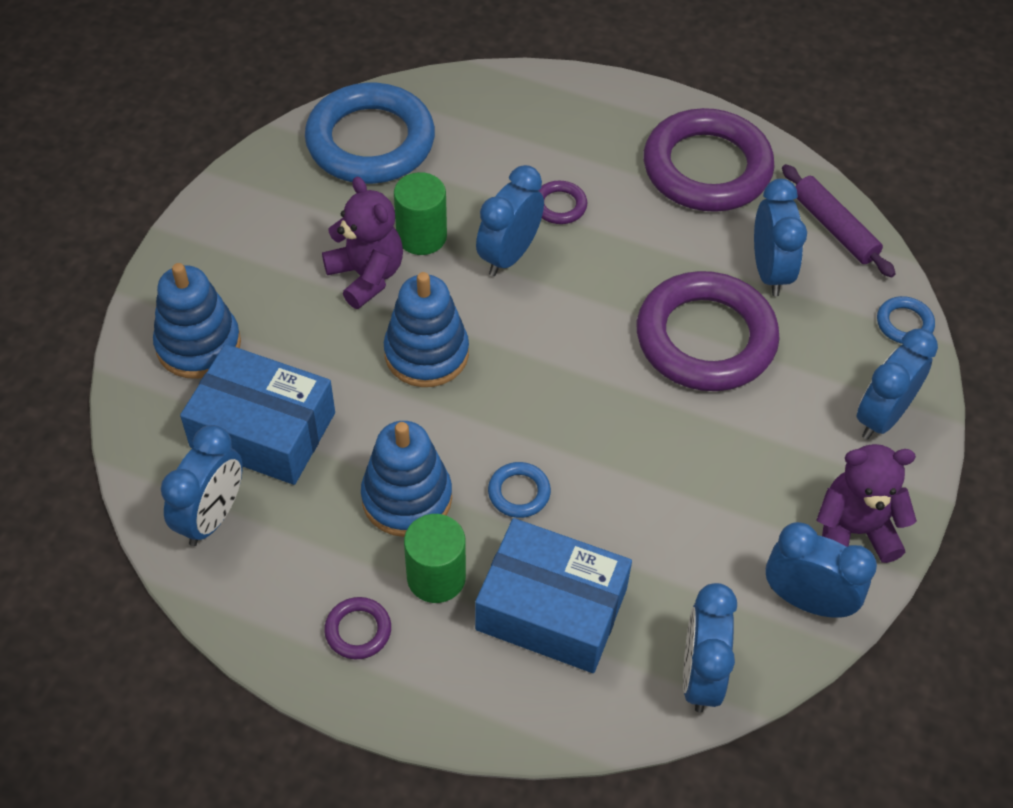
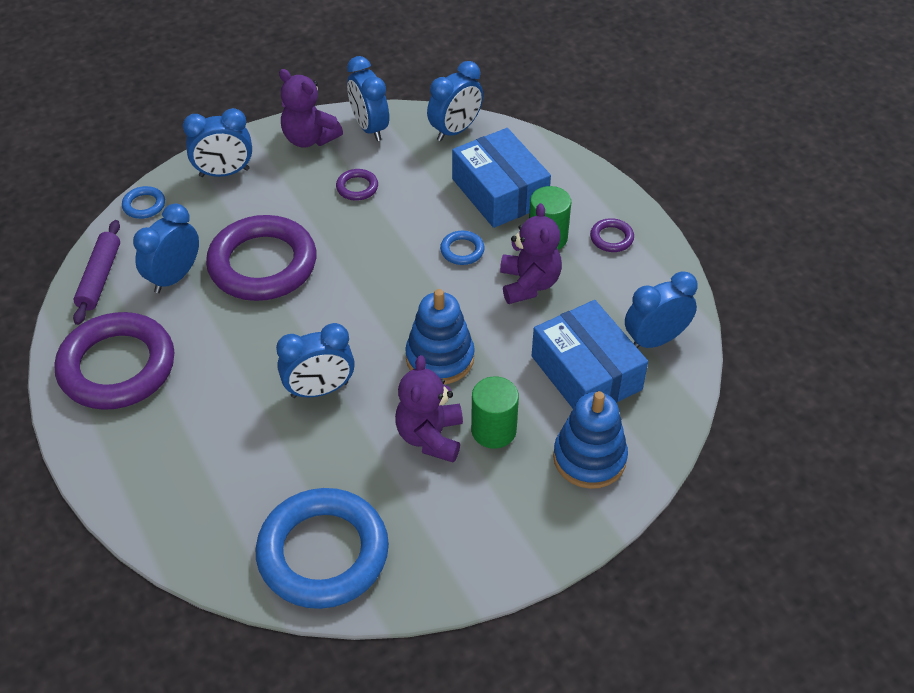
camera: 140 degrees left, 5 degrees down
(407, 498) = (529, 284): blue stacking toy -> purple teddy bear
(421, 236) = (364, 442): green cylinder -> green cylinder (493, 430)
(559, 206) = (246, 404): purple ring -> purple ring (357, 187)

